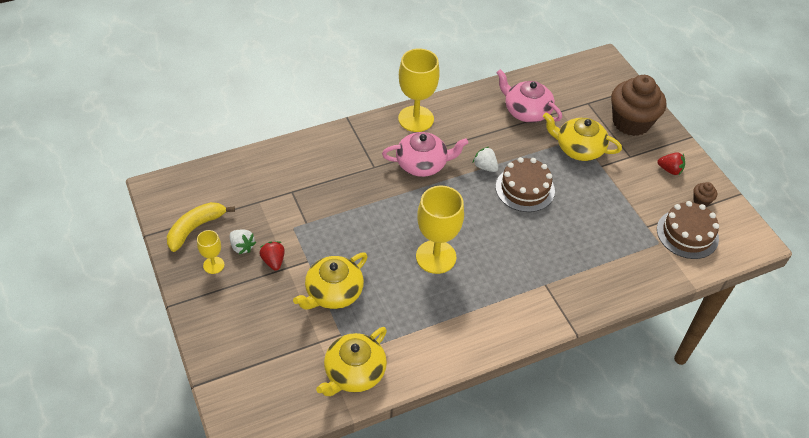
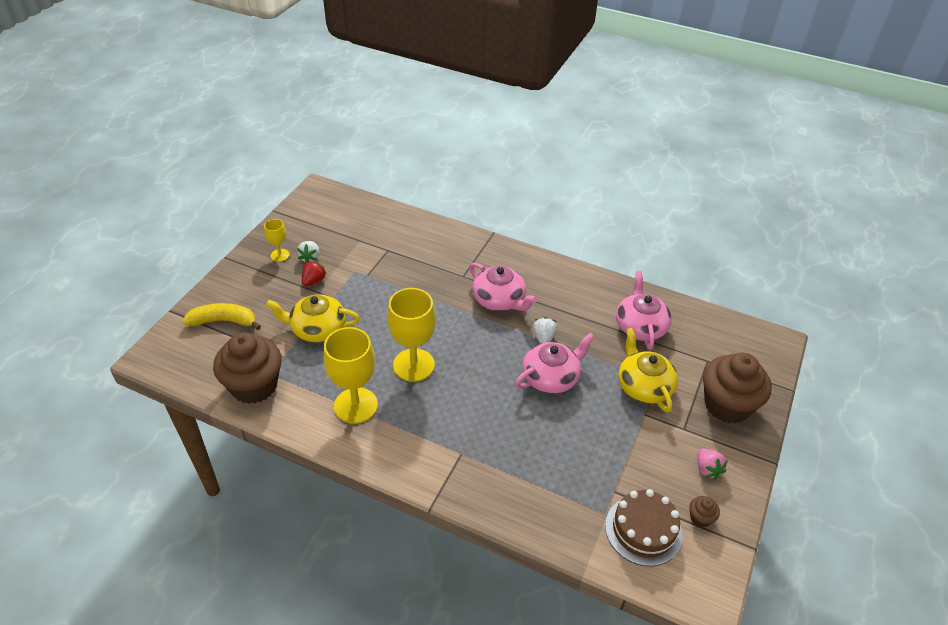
camera: 50 degrees right, 5 degrees down
(195, 228) = (302, 227): yellow banana -> yellow banana (224, 321)
(354, 372) = (254, 386): yellow teapot -> brown cupcake
(416, 119) = (541, 268): yellow goblet -> yellow goblet (356, 405)
(525, 189) = (551, 377): brown cake -> pink teapot
(670, 170) = (707, 469): red strawberry -> pink strawberry

